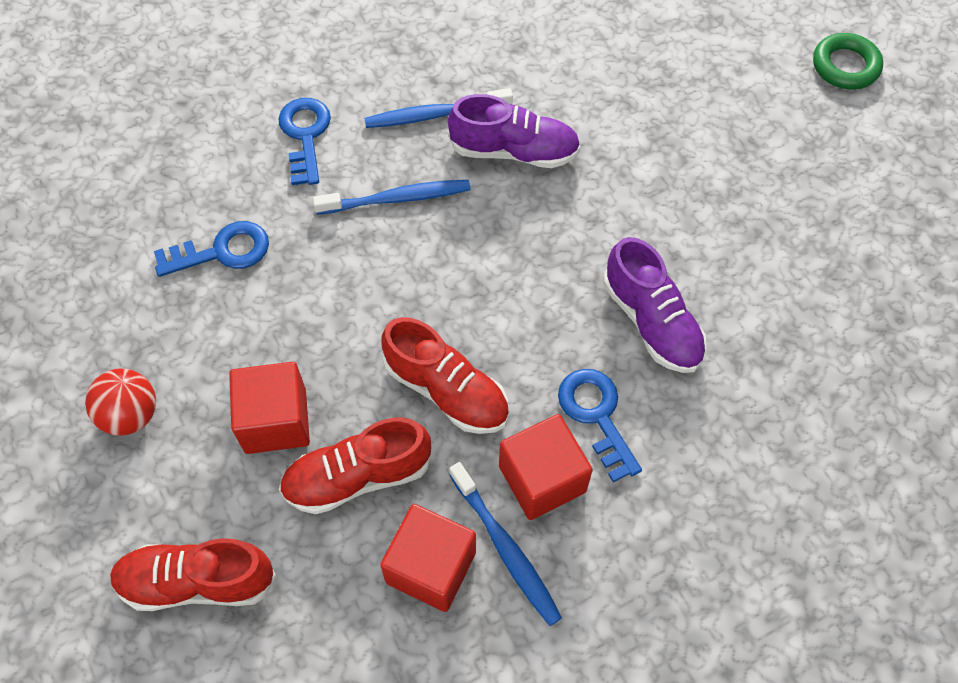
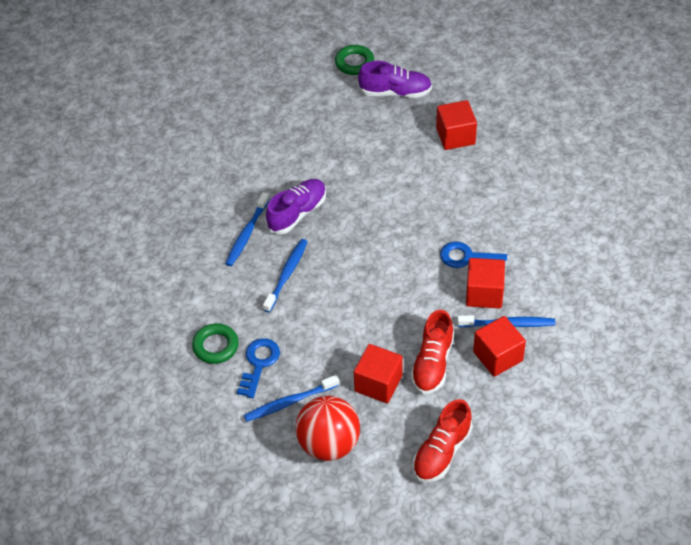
camera: 55 degrees left, 10 degrees down
(131, 415) = (329, 444): red ball -> red ball, size x1.63
(177, 325) = (290, 402): none -> blue toothbrush
(222, 186) = (215, 346): none -> green ring
(305, 136) = (213, 295): blue key -> none
(446, 390) = (412, 307): red shoe -> none
(651, 322) = (435, 212): purple shoe -> purple shoe (395, 92)
(822, 268) = (455, 136): none -> red cube

